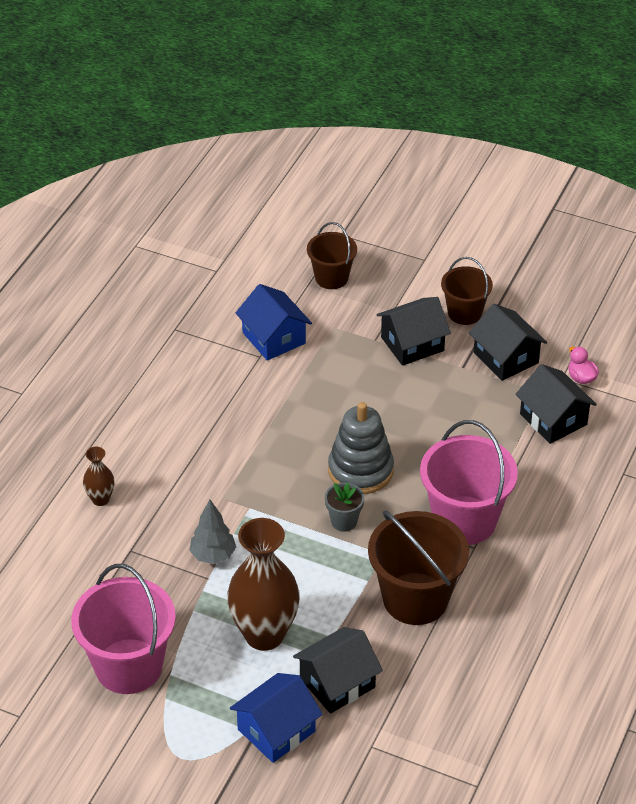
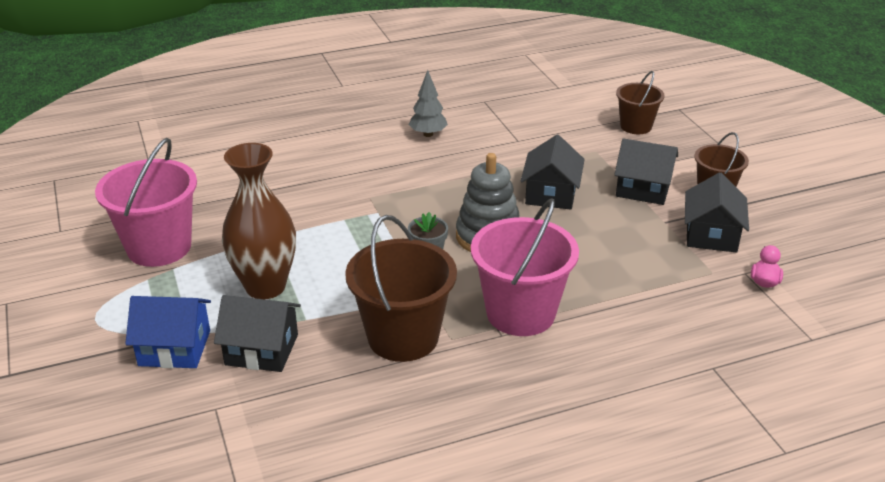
camera: 45 degrees right, 10 degrees down
(100, 499) = (296, 155): brown vase -> none
(213, 555) = (310, 223): grey tree -> grey tree (428, 134)
(274, 338) = (543, 136): blue house -> none
(553, 419) = (697, 294): black house -> black house (551, 194)

